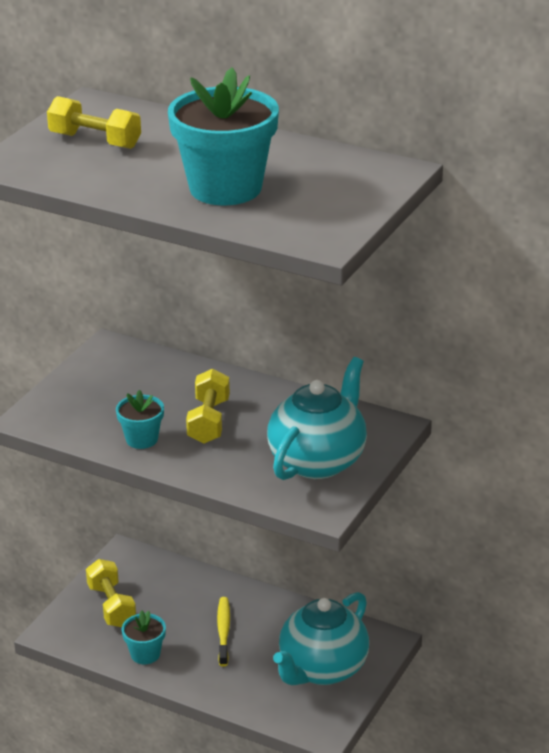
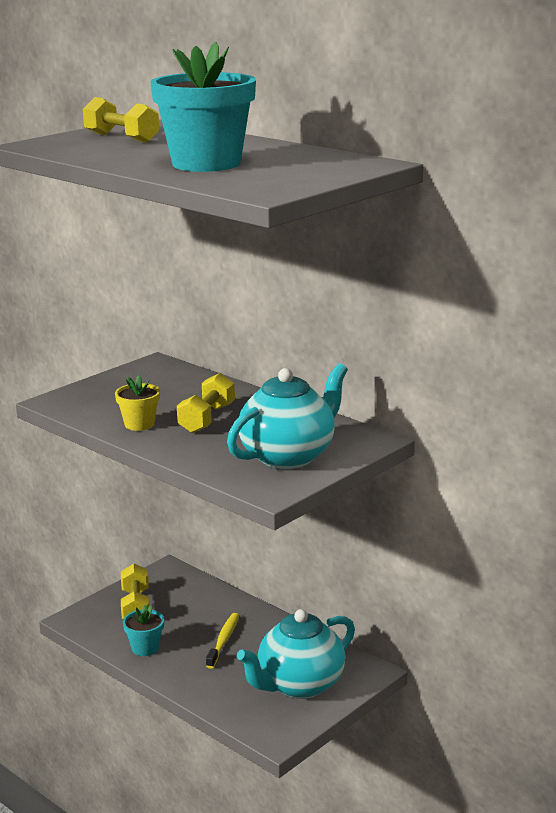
camera: 15 degrees right, 10 degrees down
(142, 439) = (139, 424): turquoise flower pot -> yellow flower pot

